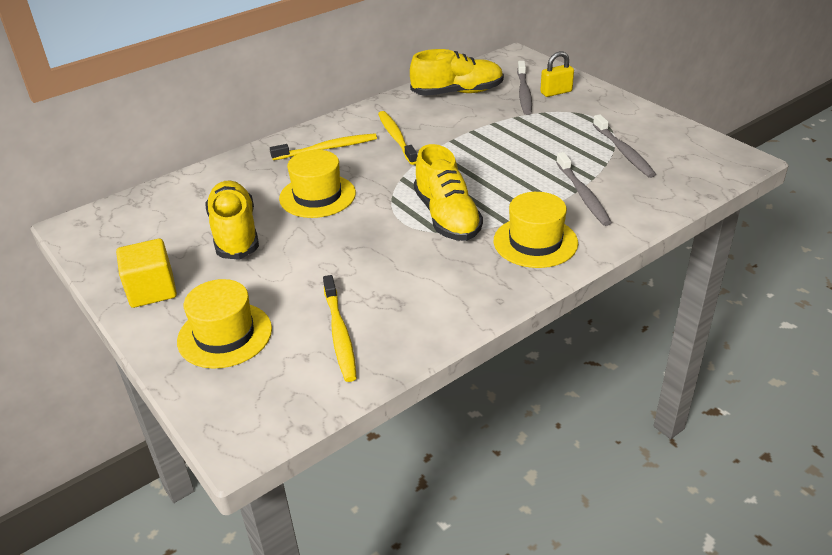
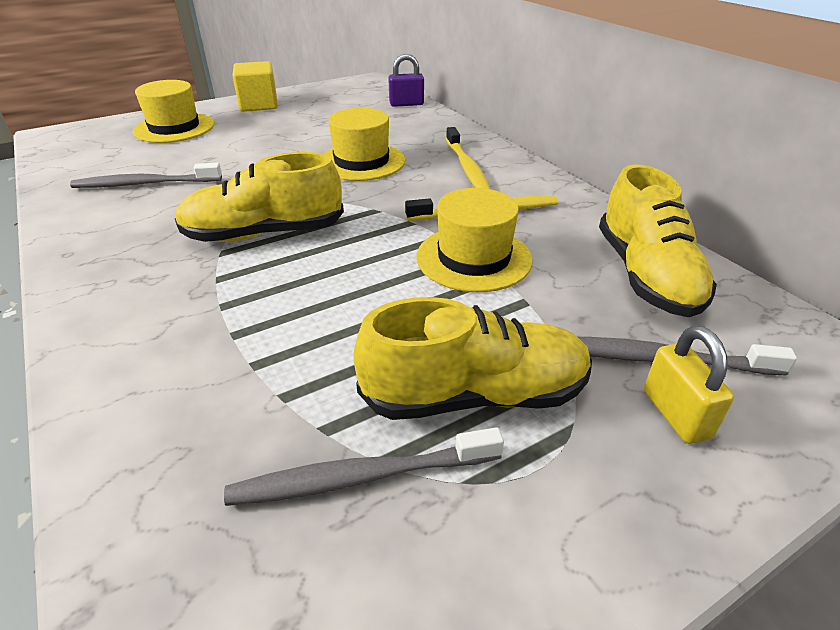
camera: 95 degrees right, 0 degrees up
(169, 191) = (406, 104): none -> purple padlock
(235, 233) = (317, 128): yellow shoe -> yellow shoe (475, 395)
(339, 334) = (120, 168): yellow toothbrush -> none
(535, 242) = (149, 296): yellow hat -> yellow hat (474, 258)
(583, 195) = (233, 371): grey toothbrush -> grey toothbrush (145, 184)

